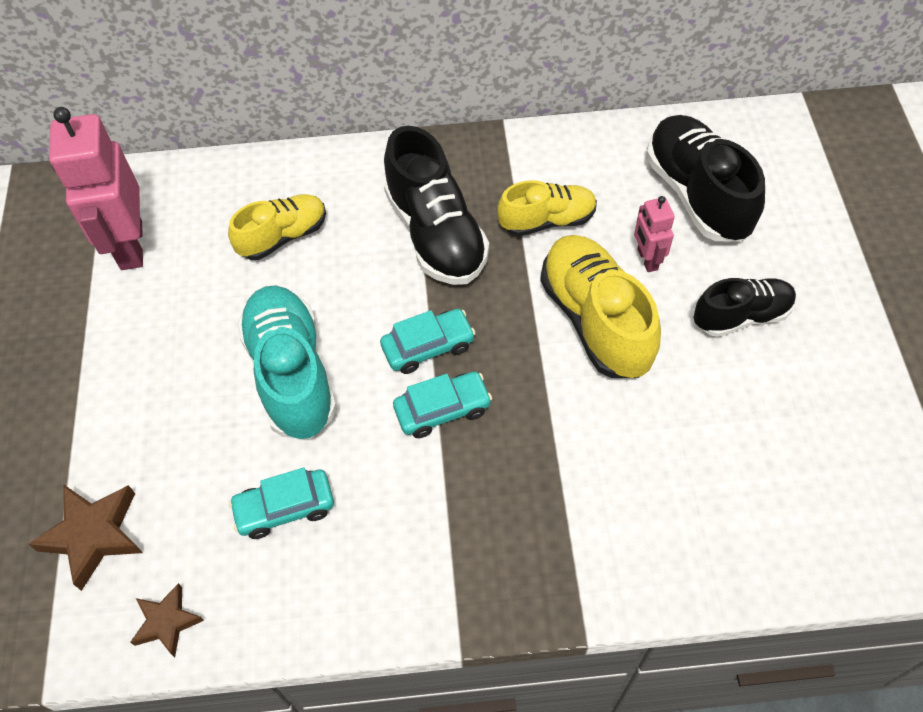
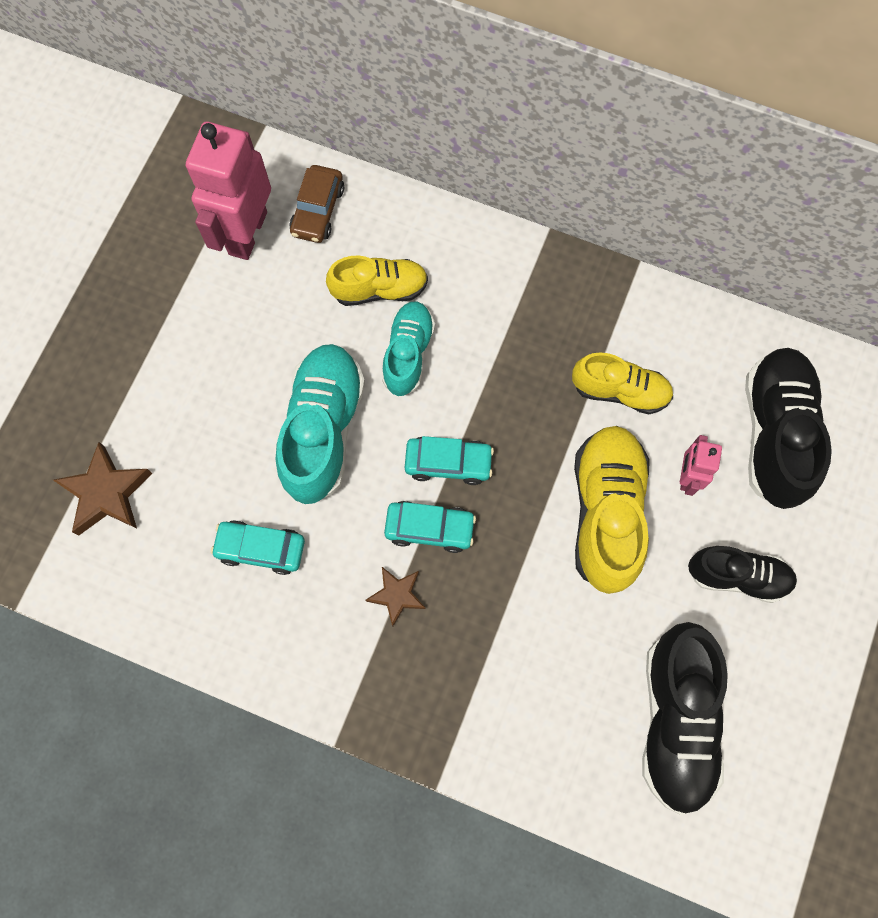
camera: 25 degrees right, 15 degrees up
(167, 622) = (130, 596): brown star -> brown star (397, 595)
(191, 200) = (318, 210): none -> brown car
(339, 275) = (408, 354): none -> turquoise shoe
(436, 234) = (513, 354): black shoe -> black shoe (676, 720)

